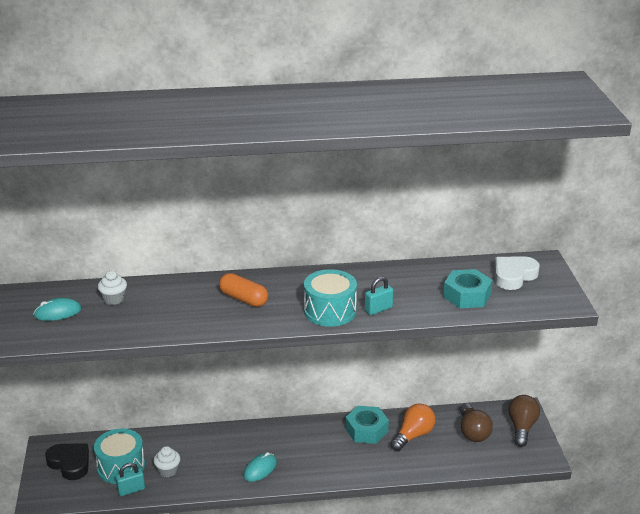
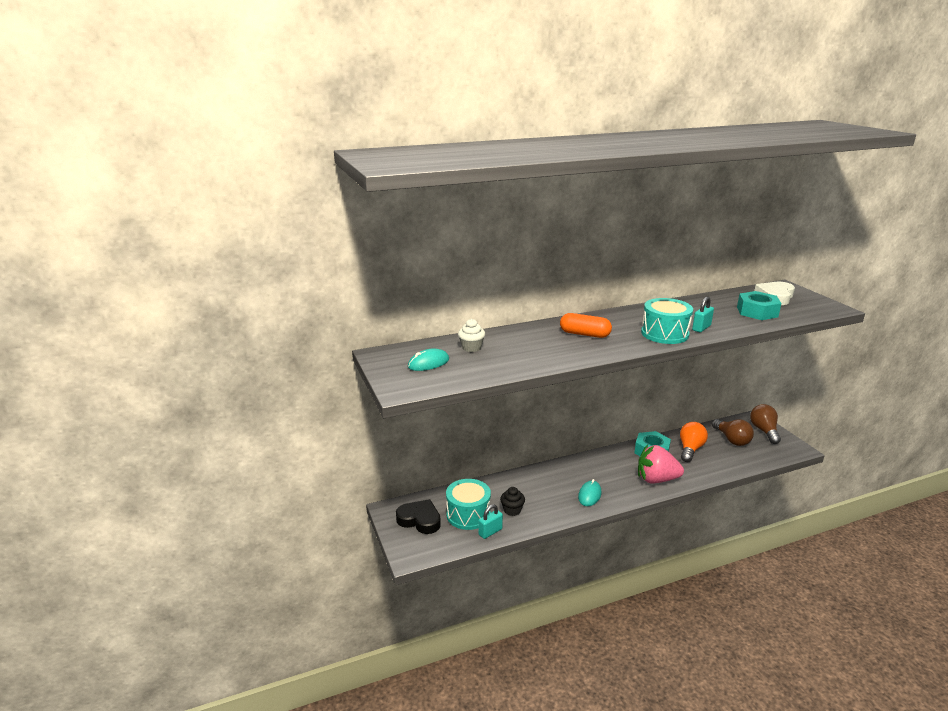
camera: 15 degrees left, 5 degrees down
(168, 471) = (512, 510): white cupcake -> black cupcake
(346, 465) = (656, 479): none -> pink strawberry

